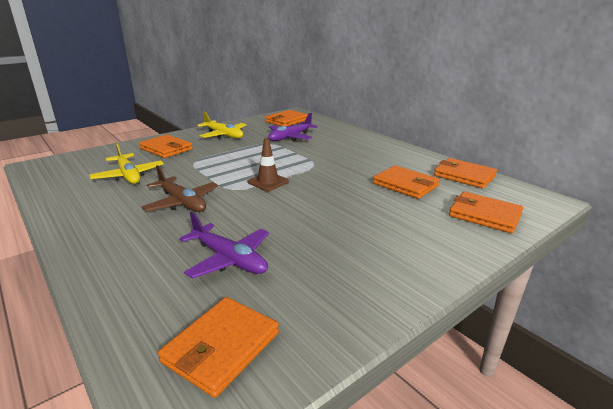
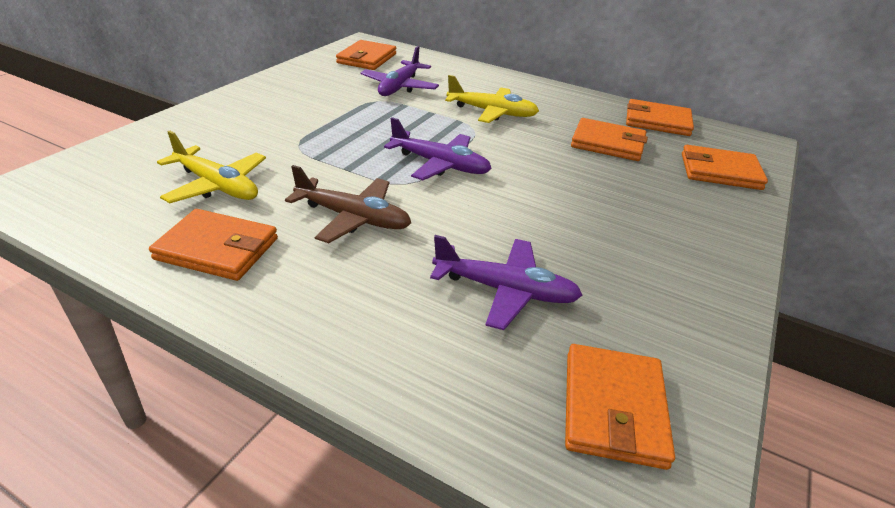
camera: 25 degrees left, 10 degrees up
(166, 149) = (228, 129): orange wallet -> orange wallet (217, 249)
(223, 135) = (296, 93): yellow plane -> yellow plane (492, 112)
(268, 182) = (440, 164): brown traffic cone -> purple plane

